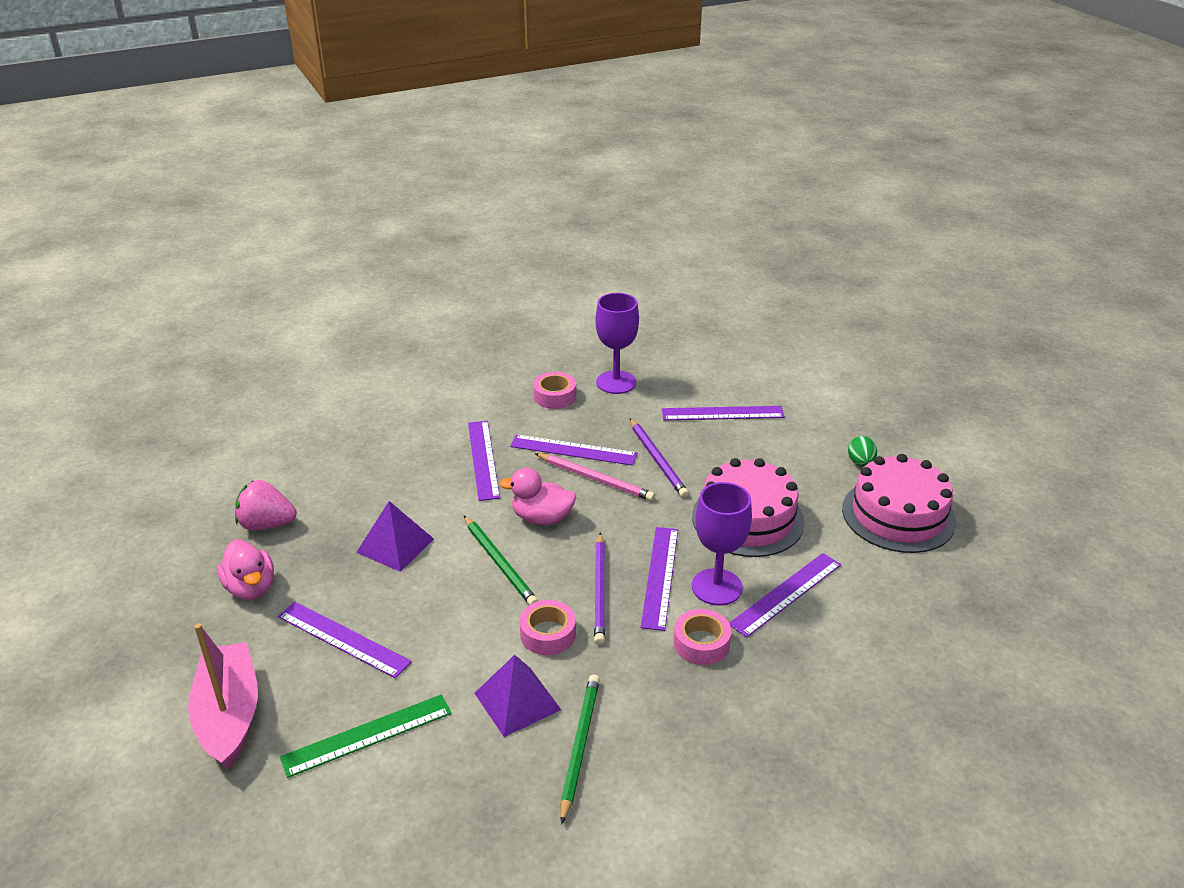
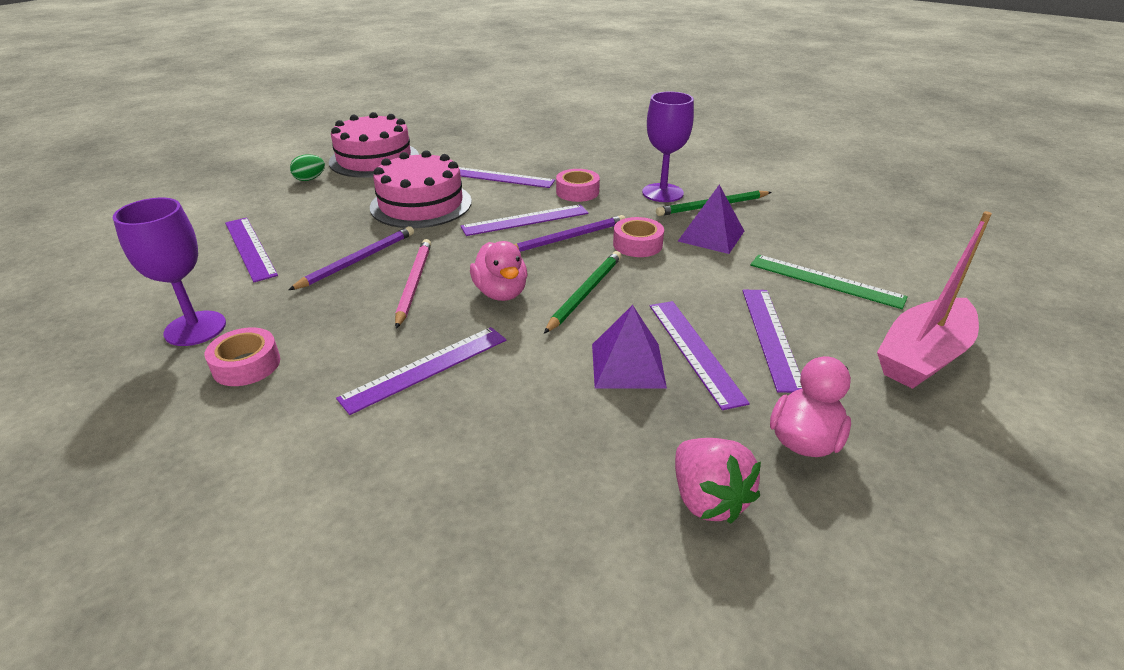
camera: 120 degrees left, 0 degrees up
(573, 450) = (368, 312): purple ruler -> purple ruler (695, 351)
(717, 587) = (515, 199): purple goblet -> purple goblet (662, 193)

